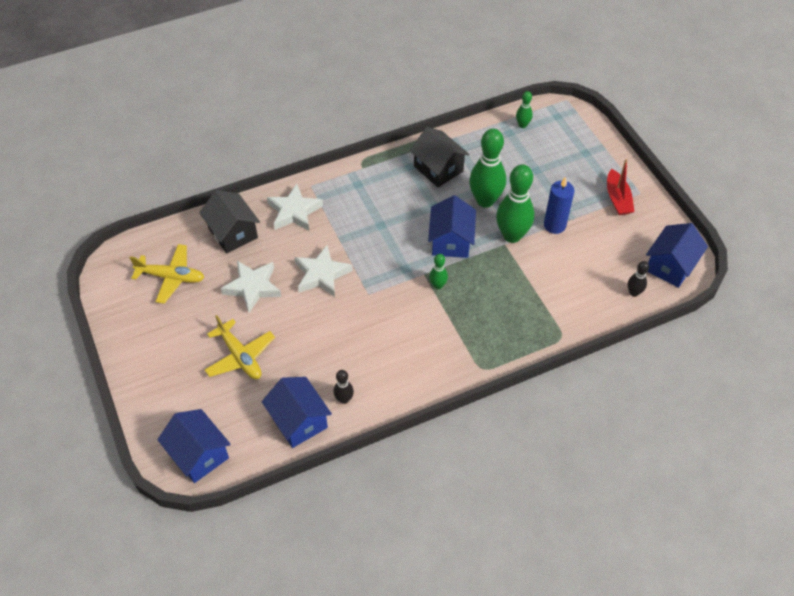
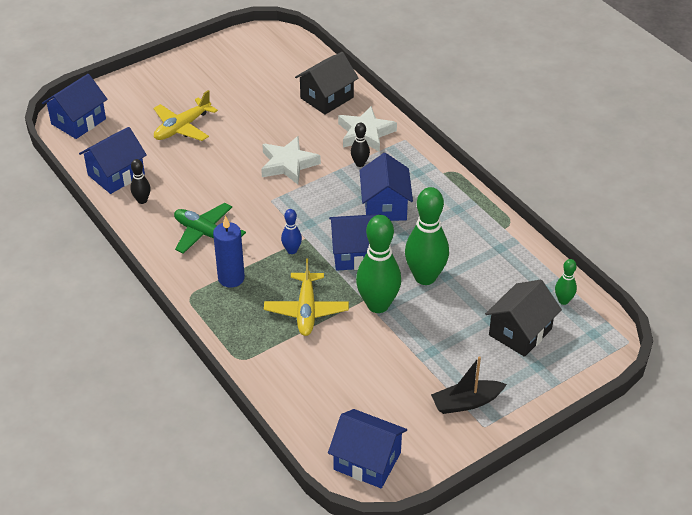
camera: 80 degrees right, 10 degrees down
(171, 277) = (264, 70): yellow plane -> yellow plane (306, 310)
(253, 287) = (263, 122): white star -> none
(395, 213) = (385, 206): none -> blue house
(403, 349) = (206, 234): none -> green plane
(438, 169) = (462, 233): black house -> black house (520, 332)
(438, 285) = (292, 250): green bowling pin -> blue bowling pin
(554, 225) = (404, 342): blue candle -> blue candle (231, 278)
(617, 199) = (466, 402): red boat -> black boat
(633, 292) = (316, 424): black bowling pin -> black bowling pin (360, 163)

